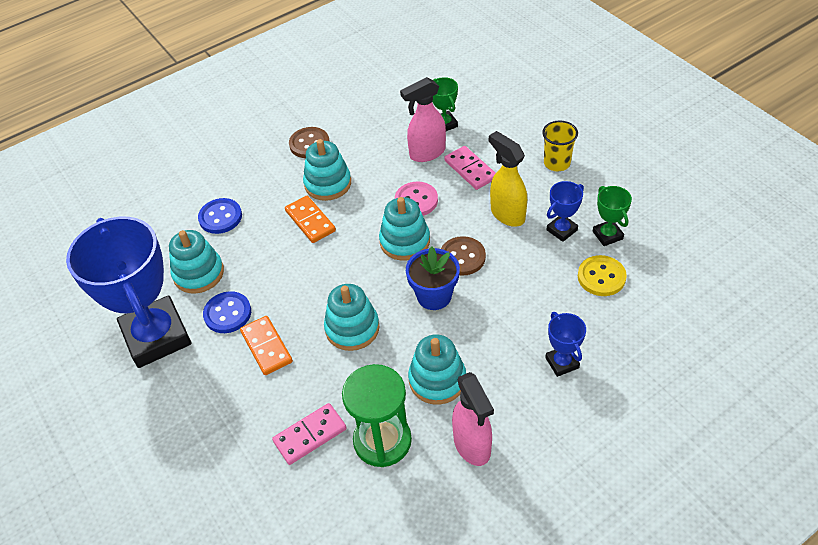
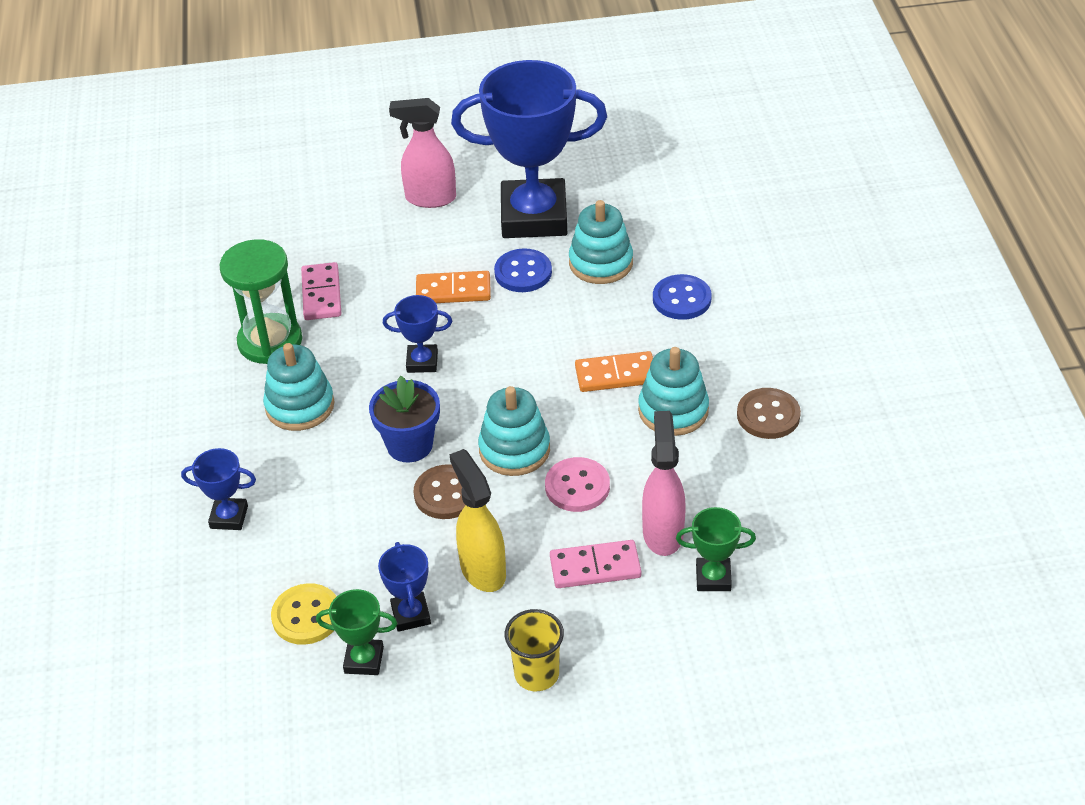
camera: 115 degrees right, 5 degrees down
(352, 328) = (422, 362): turquoise stacking toy -> blue trophy
(472, 446) = (205, 403): pink spray bottle -> pink spray bottle (430, 198)
(507, 214) = (482, 570): yellow spray bottle -> yellow spray bottle turned 105 degrees counterclockwise

